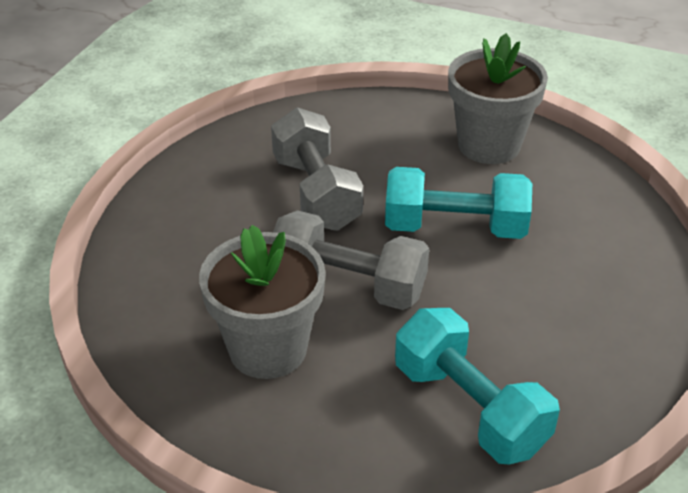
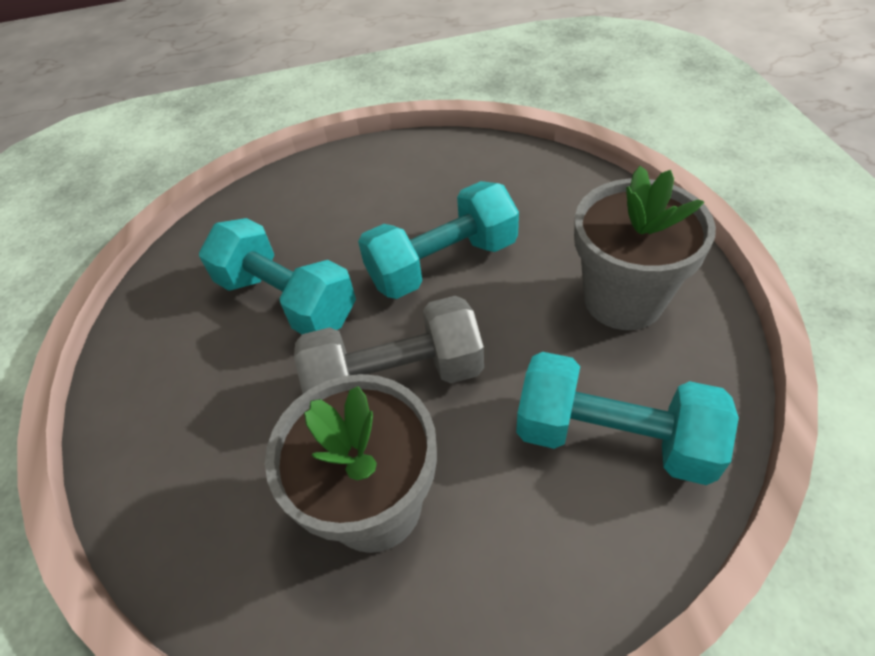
camera: 30 degrees left, 10 degrees up
(316, 193) = (287, 300): grey dumbbell -> turquoise dumbbell
(489, 145) = (405, 172): grey flower pot -> grey flower pot (623, 299)

